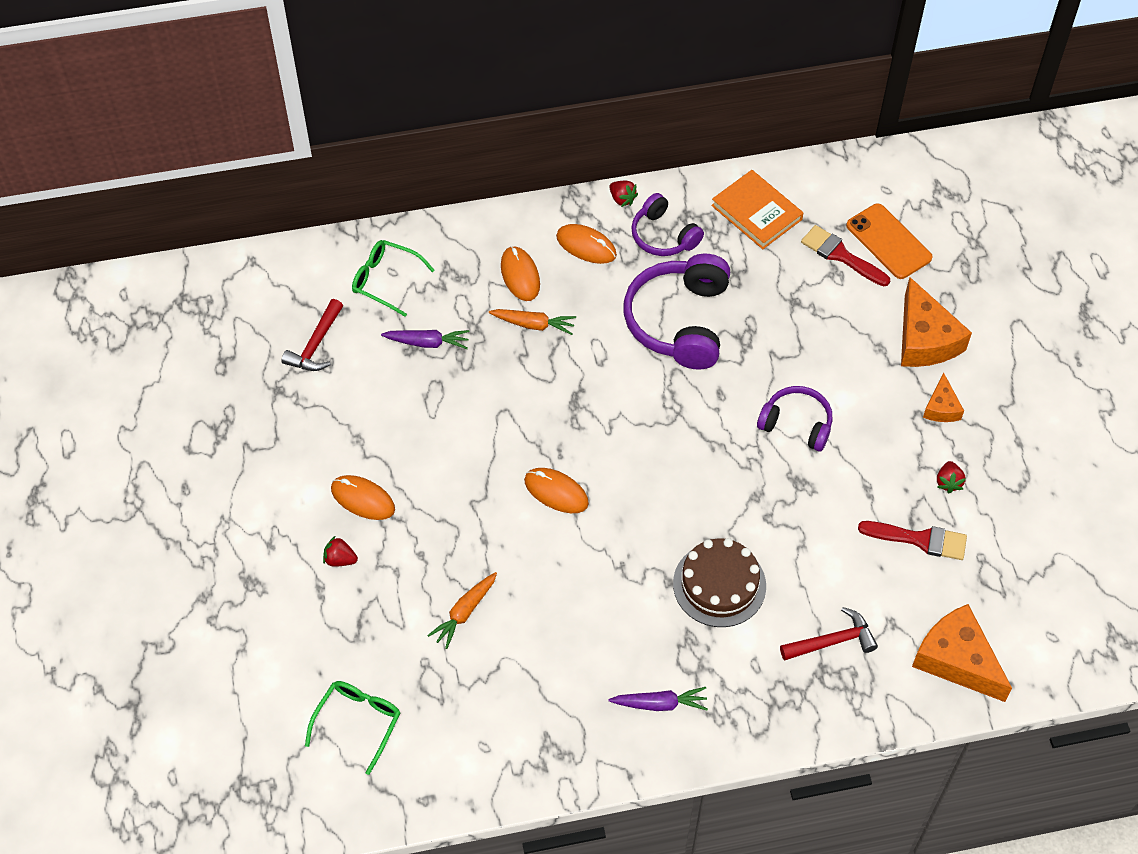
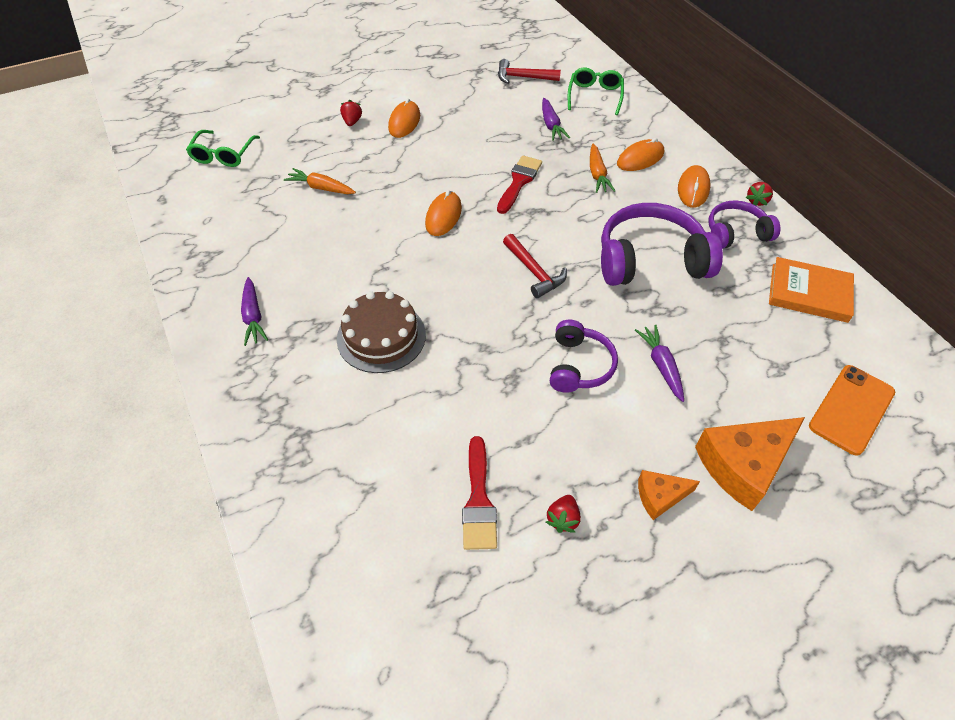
camera: 75 degrees right, 5 degrees down
(358, 722) = (223, 155): green glasses -> green glasses turned 90 degrees clockwise
(663, 236) = (736, 233): purple headphones -> purple headphones turned 45 degrees clockwise
(756, 212) = (809, 293): orange book -> orange book turned 75 degrees clockwise
(812, 359) = (661, 366): none -> purple carrot
(833, 641) = (337, 437): red hammer -> red hammer (534, 272)
(841, 255) = (804, 369): red brush -> red brush (519, 182)
(948, 482) = (563, 519): red strawberry -> red strawberry turned 60 degrees counterclockwise
(956, 660) = (334, 563): orange cheese -> none

